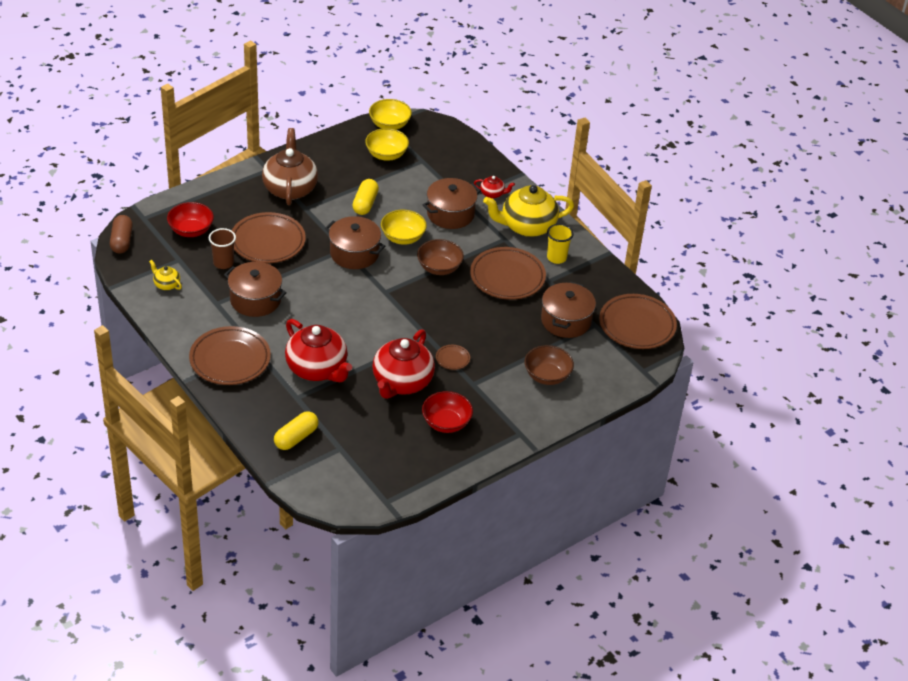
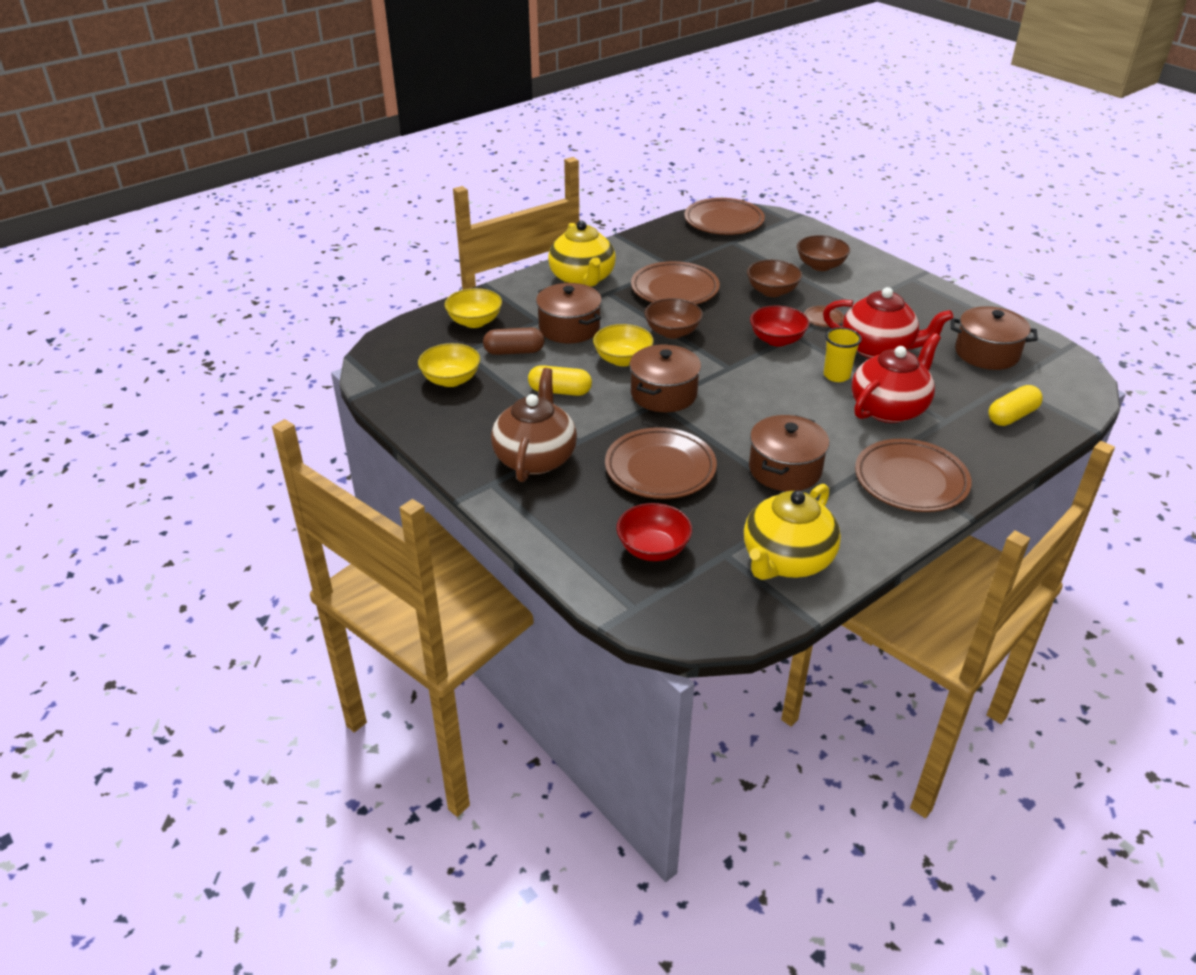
camera: 90 degrees left, 5 degrees down
(122, 241) = (700, 627): brown capsule -> brown capsule (514, 351)
(166, 284) = (786, 560): yellow teapot -> yellow teapot, size x2.22
(223, 263) = (718, 507): brown cup -> none
(290, 188) = (535, 458): brown teapot -> brown teapot turned 105 degrees clockwise
(296, 437) = (1012, 416): yellow capsule -> yellow capsule turned 75 degrees counterclockwise
(389, 125) = (382, 380): yellow bowl -> yellow bowl (475, 322)
(446, 423) = (923, 319): red bowl -> red bowl (777, 340)
(492, 194) = (526, 301): red teapot -> none
(501, 335) = (772, 291): none -> brown bowl
(556, 258) = (632, 262): yellow cup -> yellow cup (836, 375)
(566, 321) = (732, 256): brown pot -> brown pot (986, 353)

